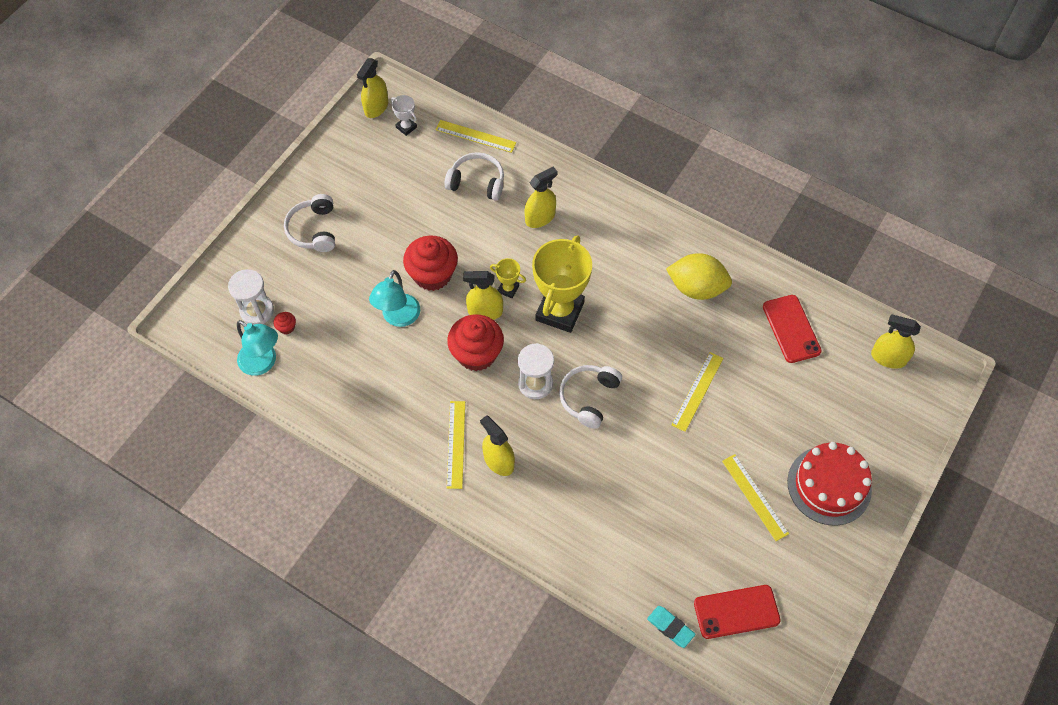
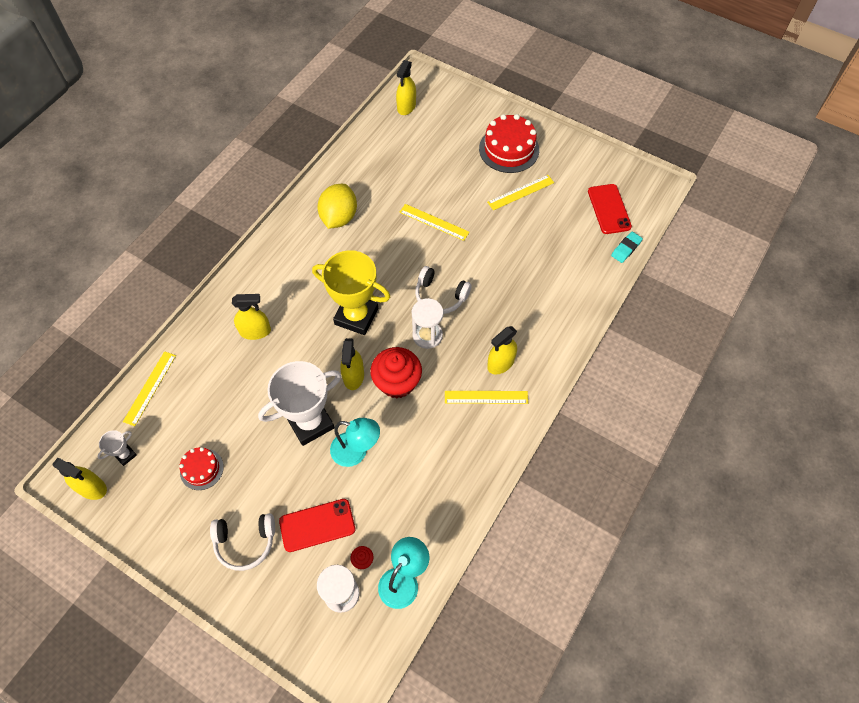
camera: 90 degrees left, 0 degrees up
(388, 188) = (201, 469): none -> red cake
(432, 274) = (310, 422): red cupcake -> white trophy
(477, 182) = (207, 385): white headphones -> none
(508, 289) = (330, 357): yellow trophy -> none
(540, 218) = (255, 331): yellow spray bottle -> yellow spray bottle turned 120 degrees clockwise
(791, 329) = (380, 160): red phone -> red phone (317, 525)

